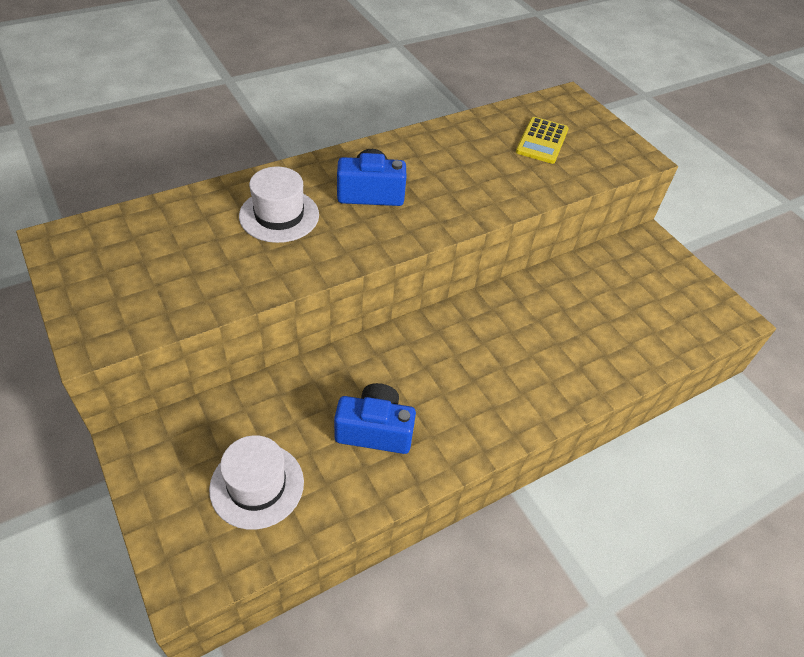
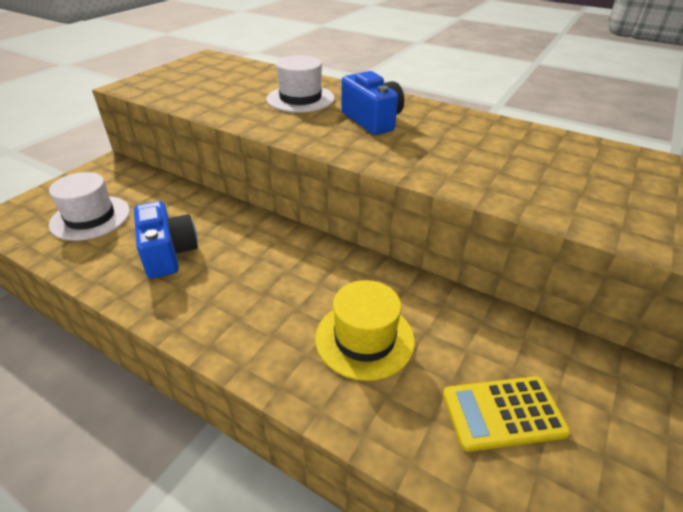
camera: 65 degrees right, 10 degrees down
(542, 141) = (599, 178): yellow calculator -> yellow calculator (503, 413)
(553, 343) = (364, 339): none -> yellow hat

